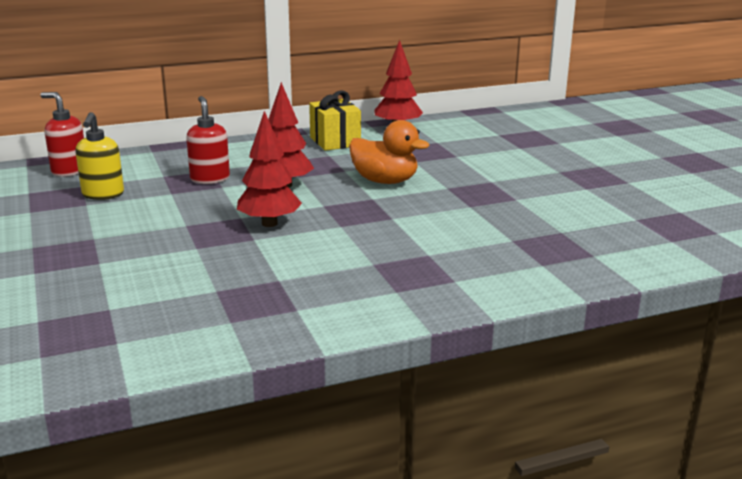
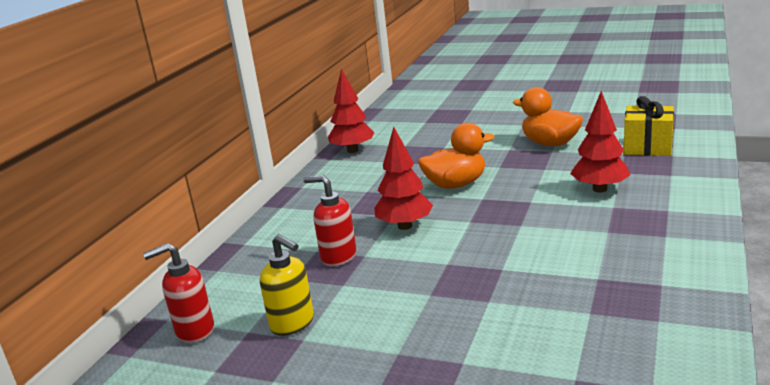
camera: 45 degrees left, 0 degrees up
(269, 223) = (478, 253): red tree -> red tree (599, 189)
(335, 141) = (340, 181): yellow gift -> yellow gift (647, 147)
(531, 194) = (550, 143): none -> orange duck

